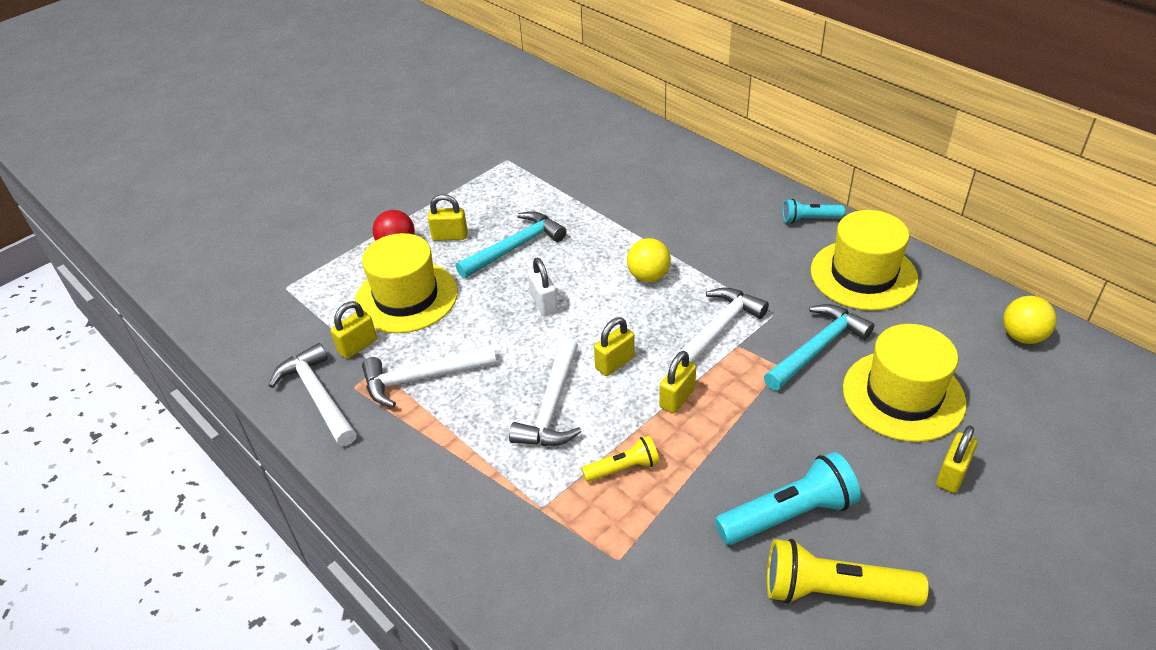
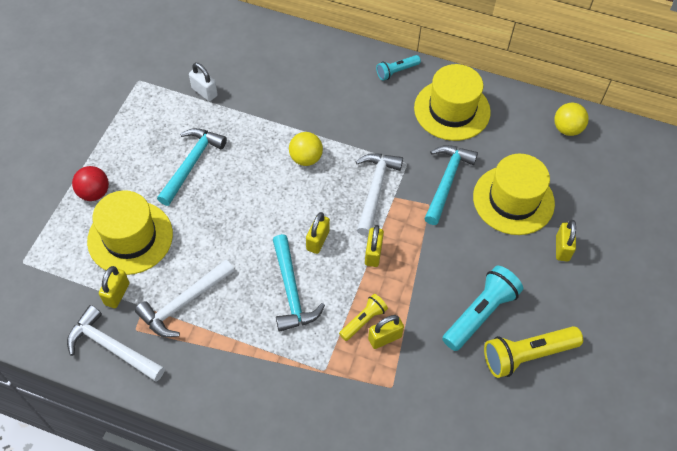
camera: 30 degrees left, 15 degrees up
(450, 236) = (133, 169): yellow padlock -> yellow padlock (384, 338)
(543, 303) = (240, 207): white padlock -> white padlock (204, 92)
(552, 406) = (291, 291): white hammer -> turquoise hammer

